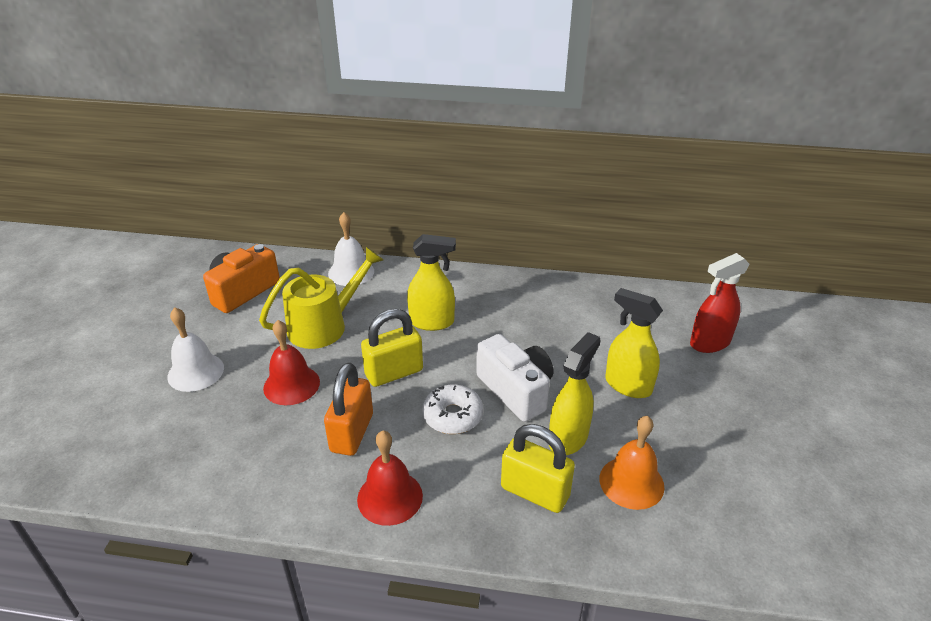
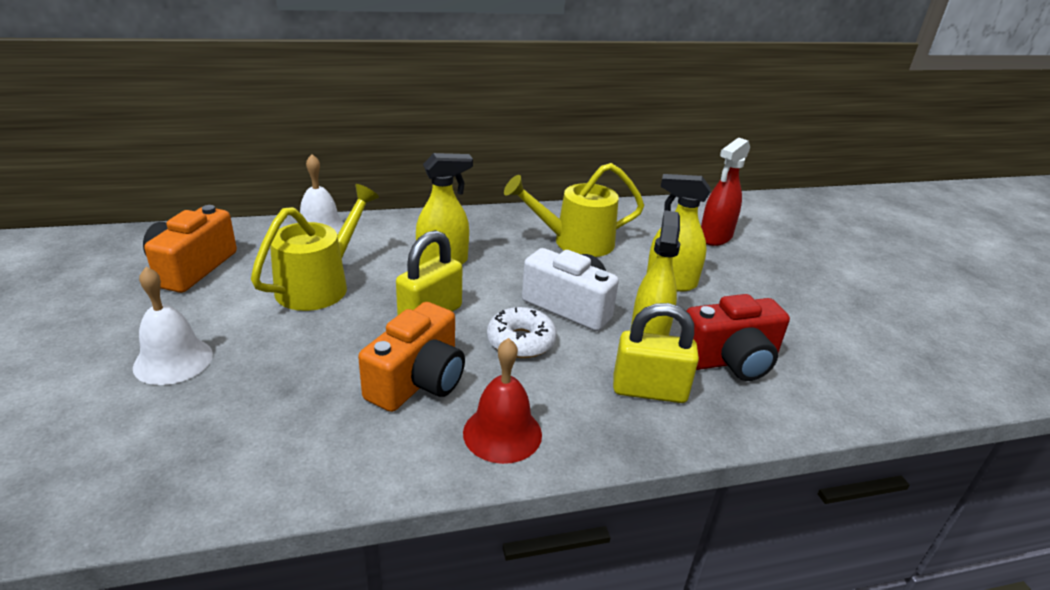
camera: 25 degrees left, 5 degrees down
(291, 385) = (313, 349): red bell -> none
(352, 433) = (418, 381): orange padlock -> orange camera
(561, 322) = (574, 242): none -> yellow watering can
(631, 482) = (730, 360): orange bell -> red camera

